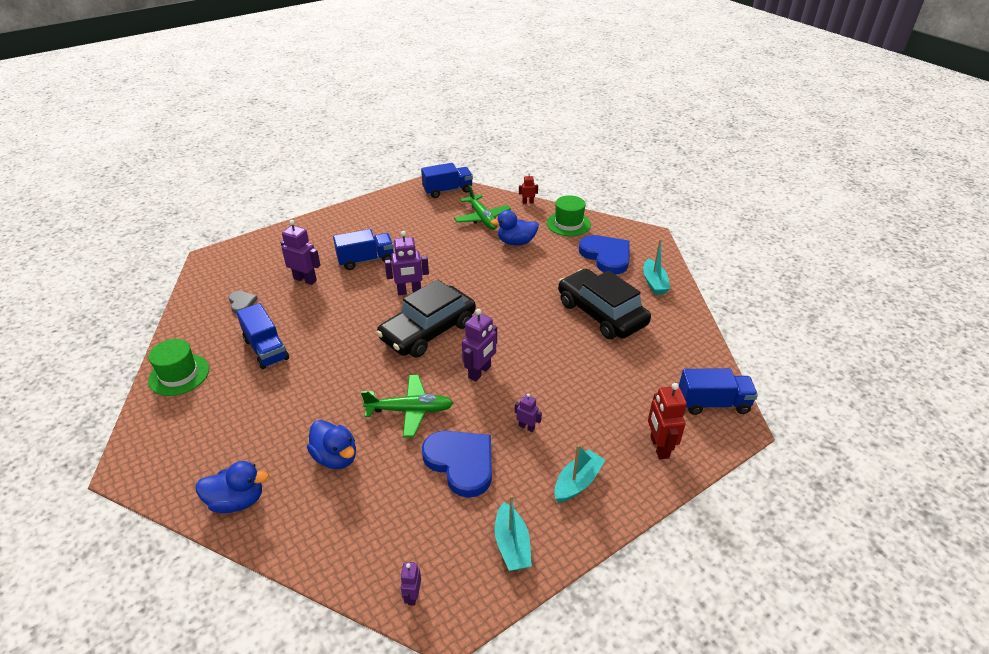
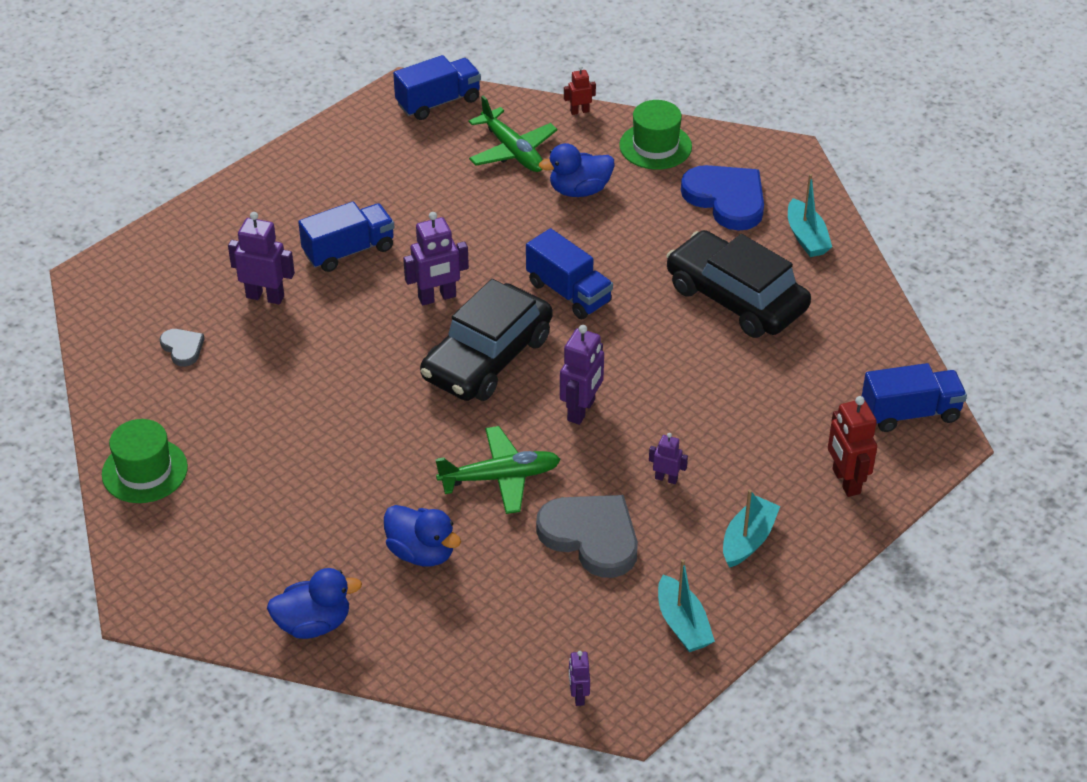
camera: 10 degrees left, 5 degrees up
(266, 349) = (256, 416): blue truck -> blue truck (568, 292)
(461, 463) = (591, 536): blue heart -> grey heart

